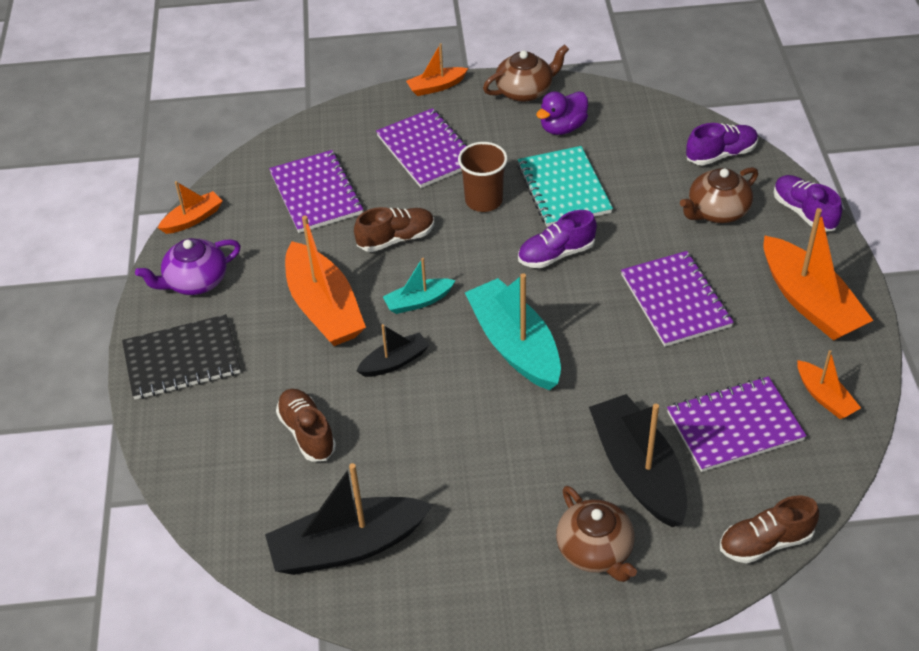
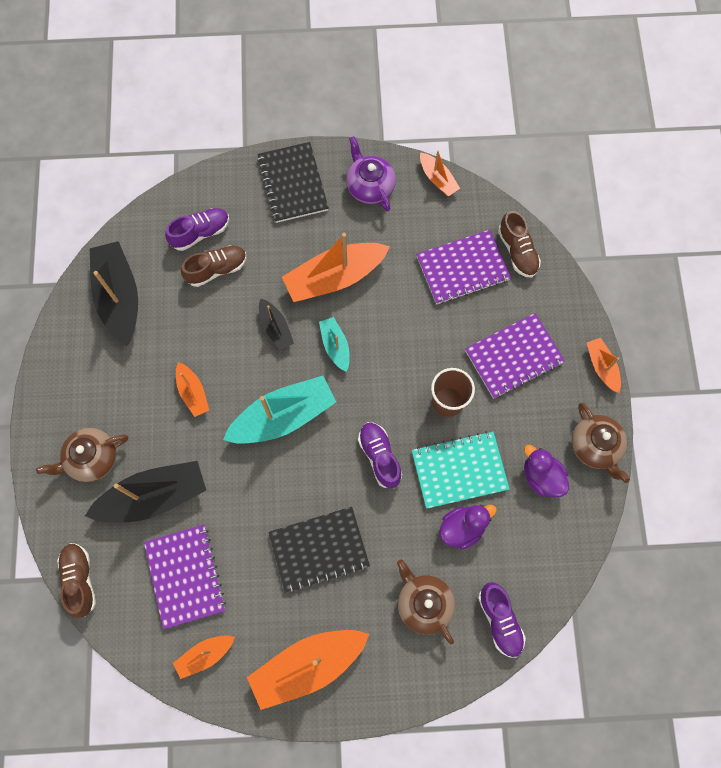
camera: 90 degrees right, 25 degrees up
(396, 239) = (406, 330): brown shoe -> brown shoe (517, 251)
(489, 442) = (193, 392): none -> orange boat
(628, 184) = (462, 528): none -> purple duck
(675, 301) = (319, 549): purple notebook -> black notebook
(804, 212) = (417, 684): purple shoe -> purple shoe (200, 233)

